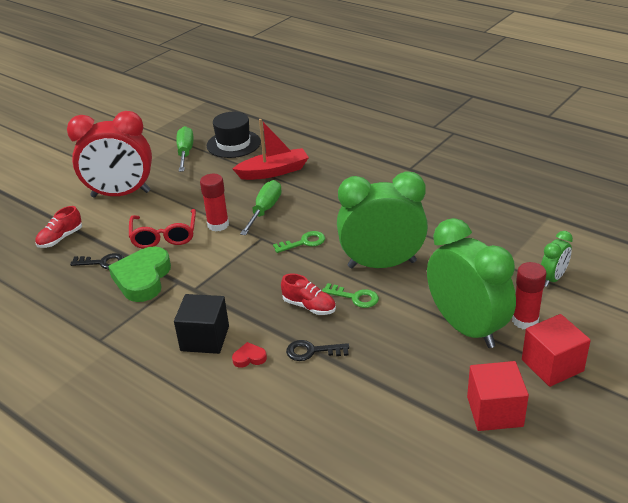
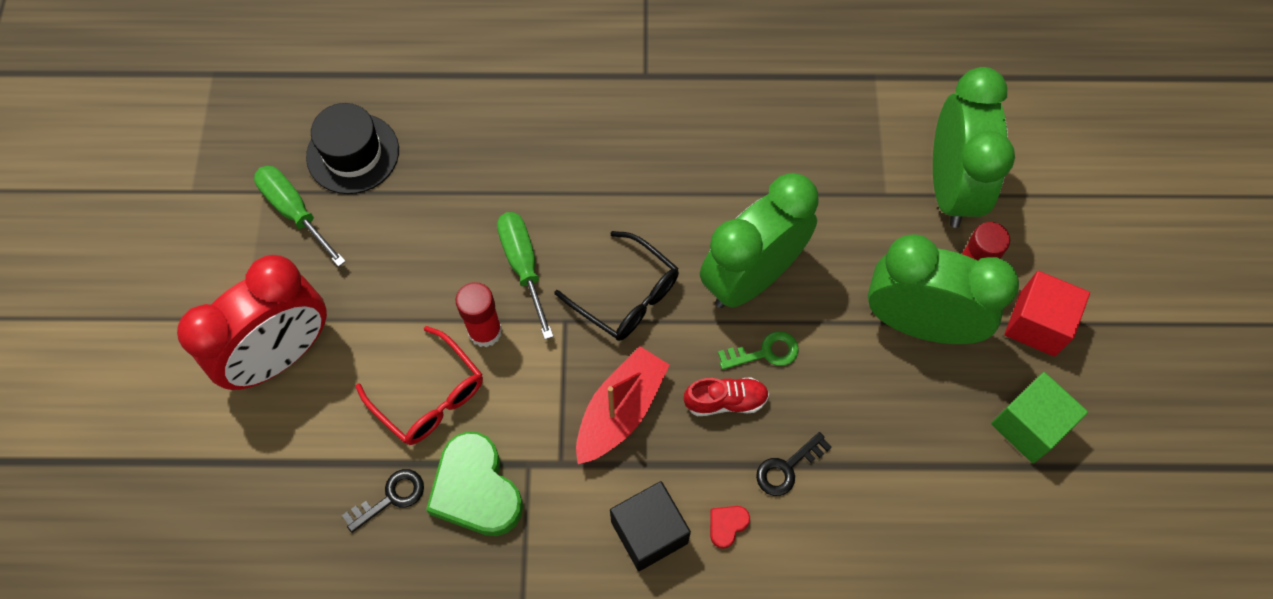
camera: 40 degrees left, 30 degrees up
(60, 238) = (280, 494): red shoe -> none
(273, 171) = (467, 181): red boat -> red boat (620, 411)
(304, 242) = (626, 296): green key -> black glasses
(494, 411) = (1029, 426): red cube -> green cube
(553, 279) = (951, 187): green clock -> green clock, size x2.13

